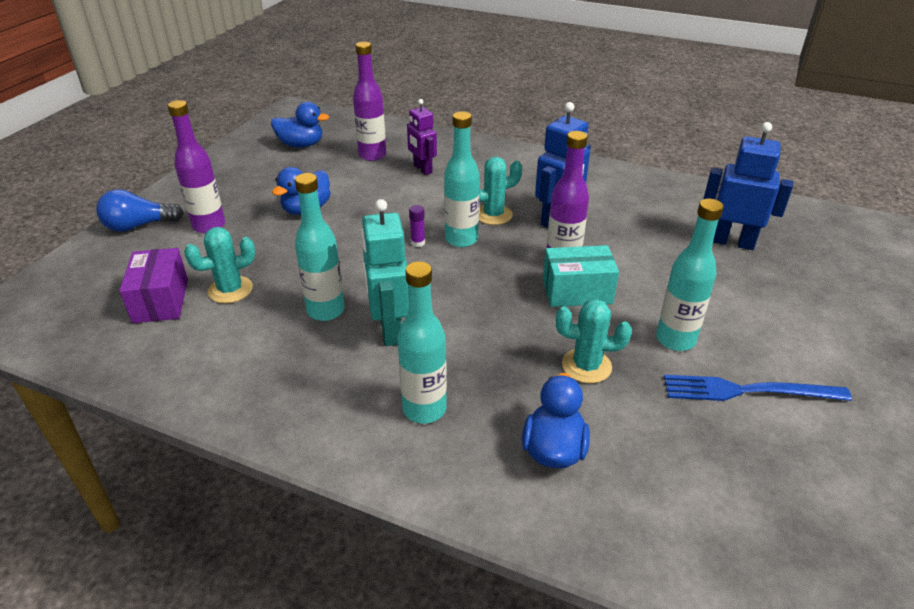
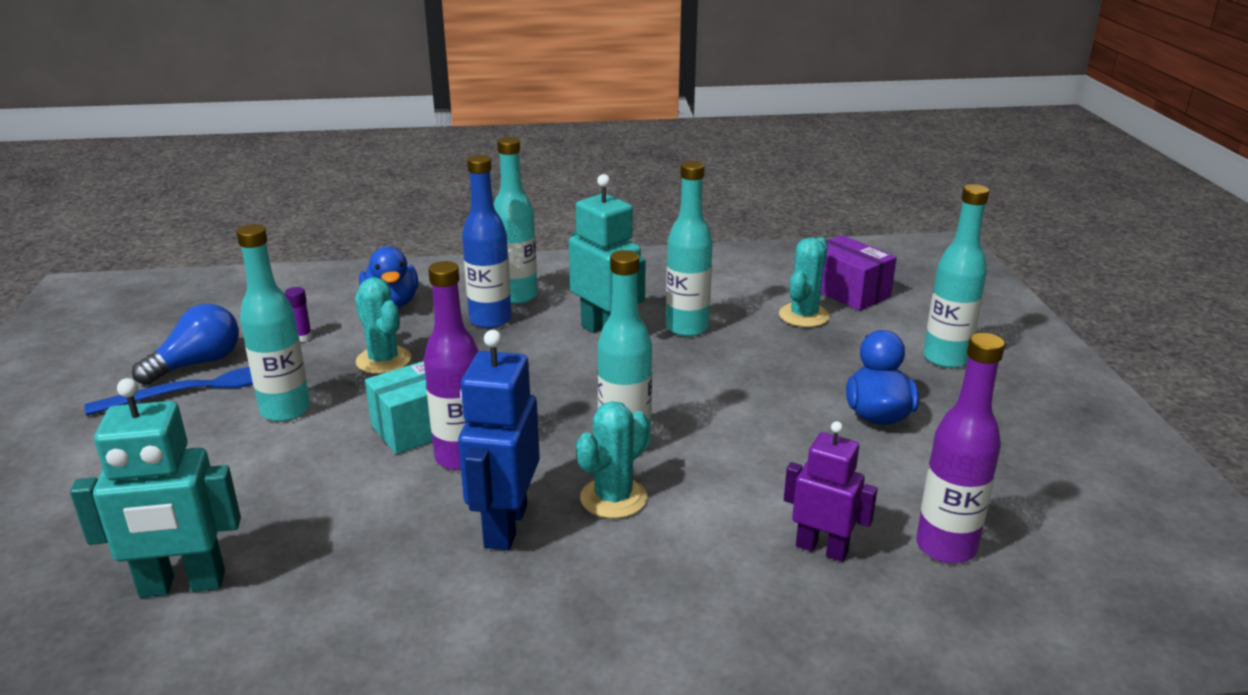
camera: 150 degrees right, 10 degrees down
(138, 226) = (1015, 335): blue light bulb -> blue light bulb (197, 363)
(209, 226) = (945, 358): purple bottle -> turquoise bottle
(301, 145) = (1093, 522): blue duck -> none
(418, 243) = (676, 420): purple glue stick -> purple glue stick (302, 337)
(471, 383) = (490, 320): none -> blue bottle
(586, 366) = (383, 360): turquoise cactus -> turquoise cactus turned 75 degrees clockwise
(732, 242) = (182, 585): blue robot -> turquoise robot

